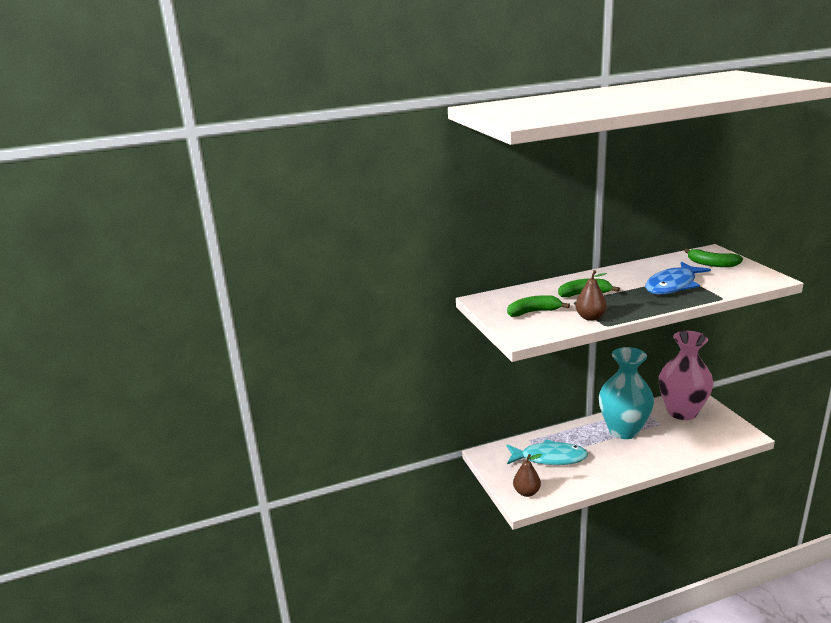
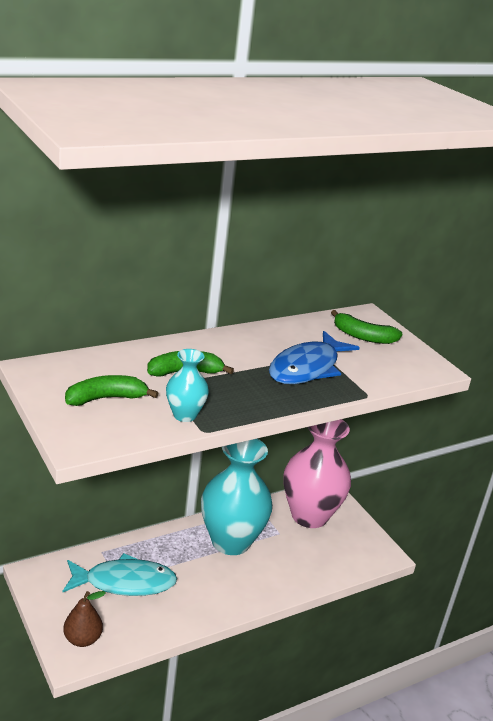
camera: 15 degrees left, 5 degrees up
(590, 317) = (184, 415): brown pear -> turquoise vase

